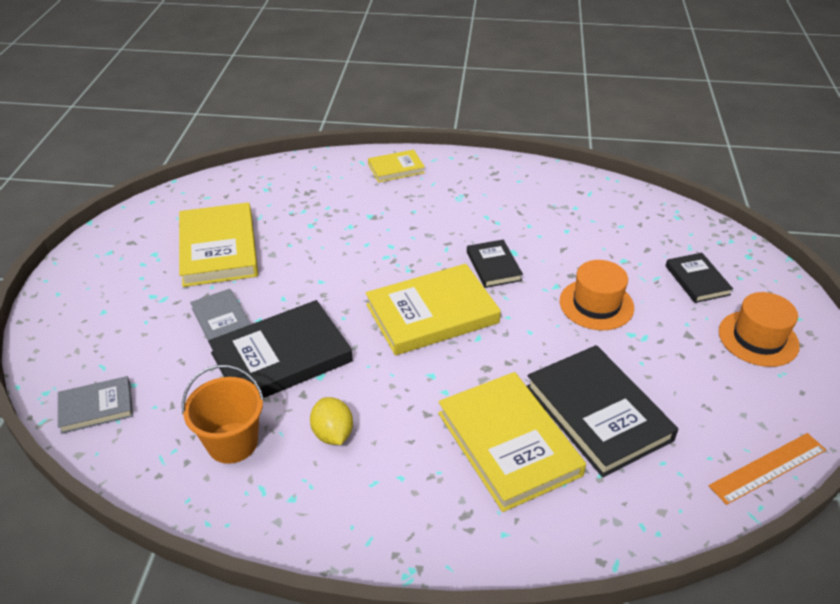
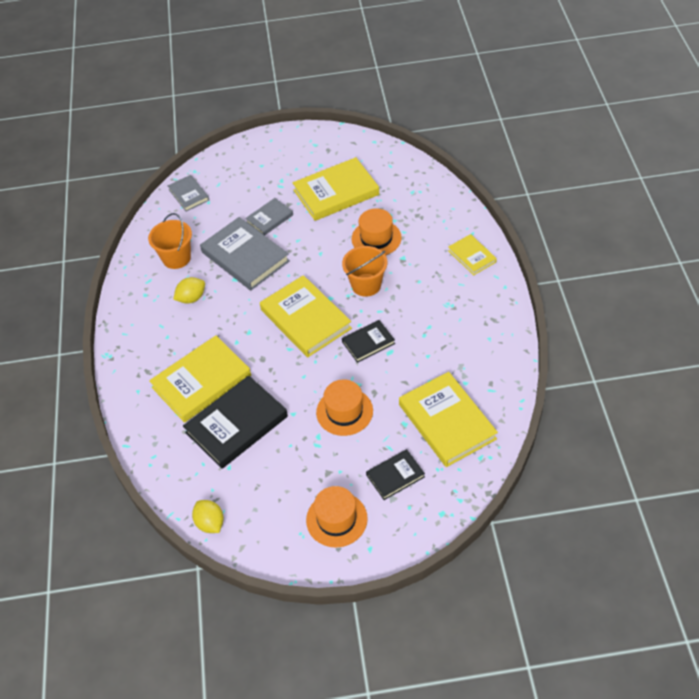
camera: 80 degrees right, 10 degrees up
(281, 357) = (245, 257): black book -> grey book
(325, 230) = (376, 238): none -> orange hat
(398, 251) = (366, 285): none -> orange bucket
(626, 230) = (447, 422): none -> yellow book
(768, 467) = (210, 523): orange ruler -> yellow lemon

